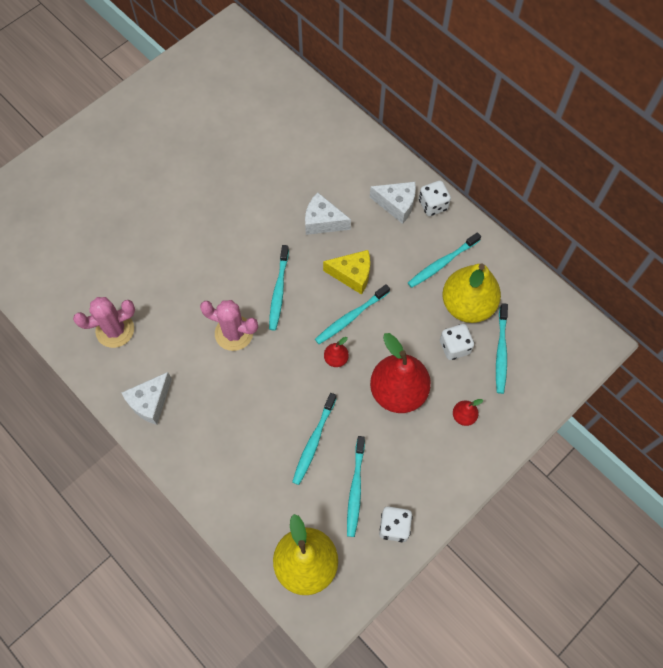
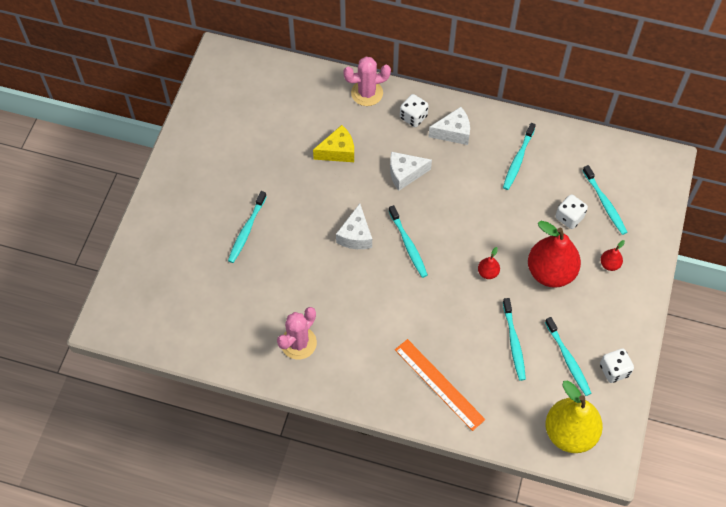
camera: 30 degrees left, 5 degrees down
(150, 402) = (367, 382): white cheese -> white cheese (355, 235)
(214, 442) = (439, 384): none -> orange ruler
(234, 333) = (396, 295): pink cactus -> pink cactus (367, 93)
(350, 317) = (477, 236): turquoise toothbrush -> turquoise toothbrush (246, 231)
(352, 275) = (456, 203): yellow cheese -> yellow cheese (338, 151)
(433, 205) = (481, 119): white dice -> white dice (413, 117)
(467, 305) = (557, 181): yellow pear -> none

